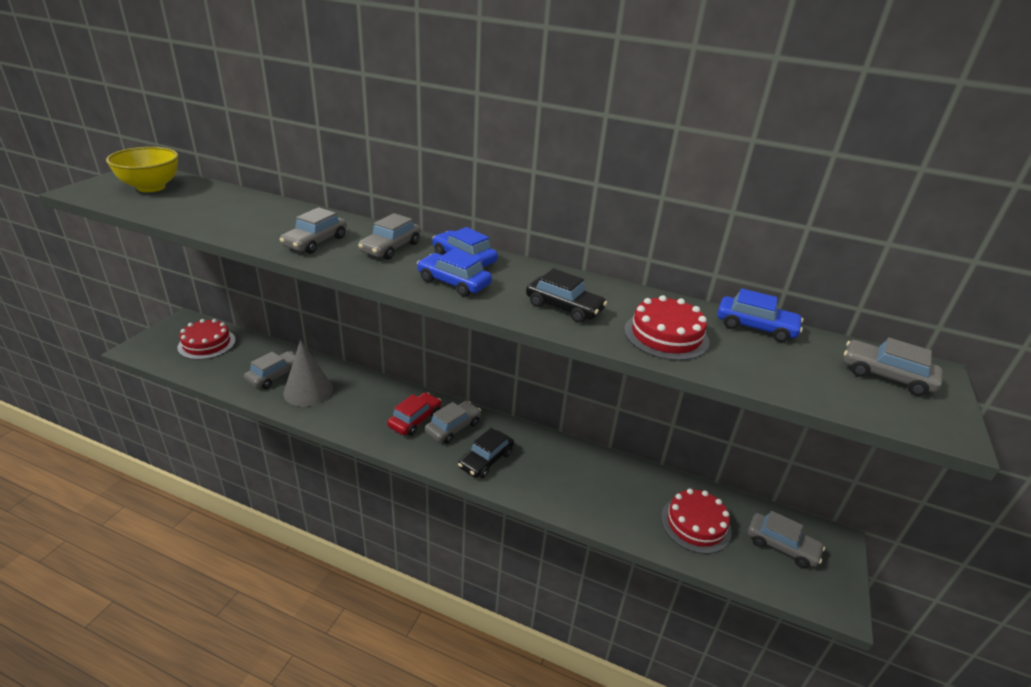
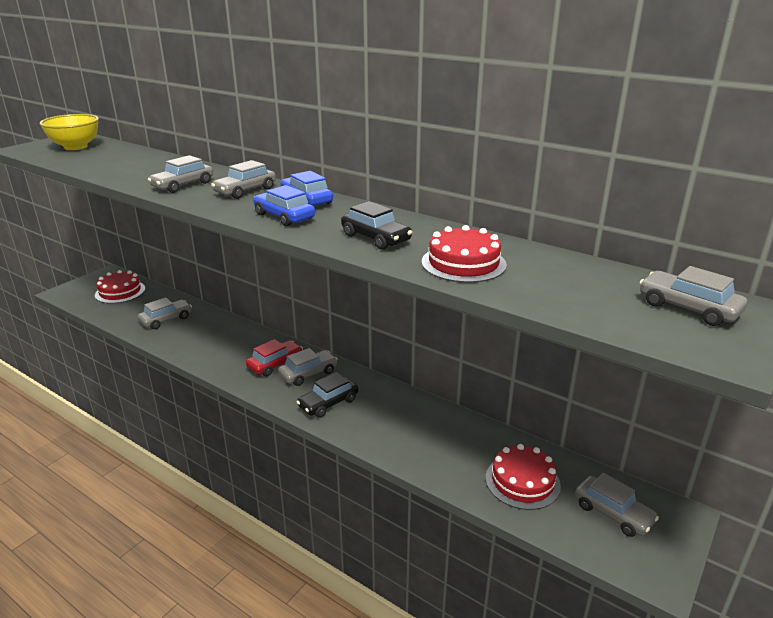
camera: 15 degrees right, 5 degrees down
(308, 391) = (190, 333): grey cone -> none
(755, 327) = (566, 261): blue car -> none

